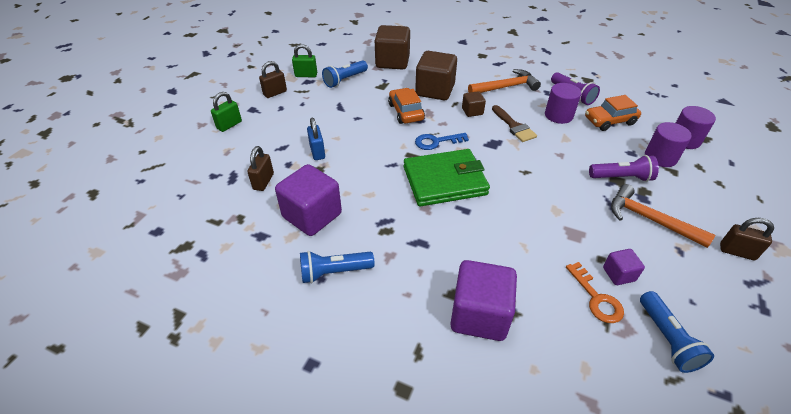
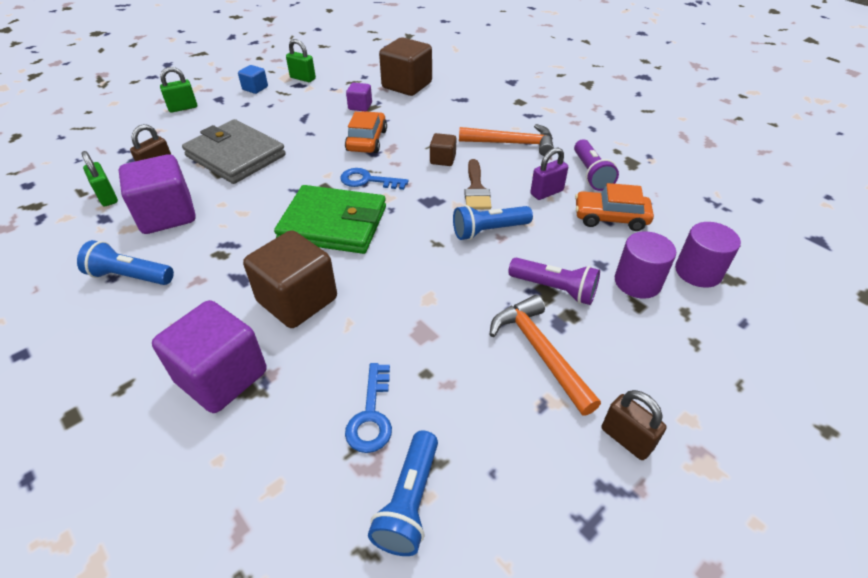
camera: 25 degrees right, 0 degrees up
(244, 217) = (107, 197): none -> green padlock
(275, 93) = (255, 88): brown padlock -> blue cube
(317, 152) = (235, 156): blue padlock -> grey wallet
(345, 80) = (337, 92): blue flashlight -> blue flashlight (489, 231)
(435, 90) = (423, 126): brown cube -> brown cube (297, 300)
(558, 115) = (546, 192): purple cylinder -> purple padlock
(596, 298) = (371, 415): orange key -> blue key
(618, 274) = (428, 400): purple cube -> purple cube (360, 106)

